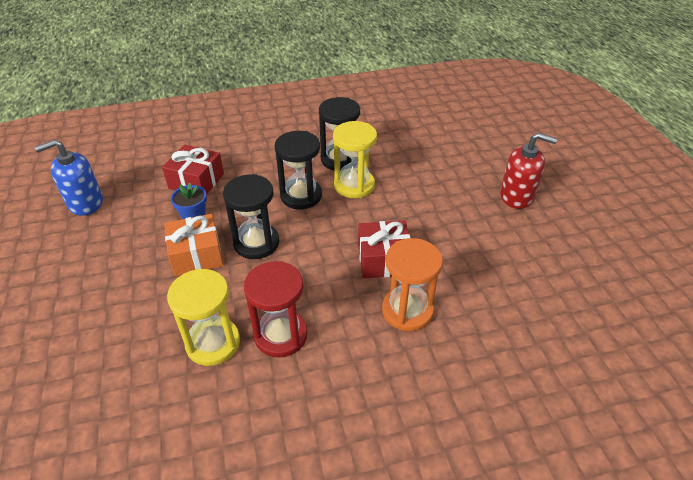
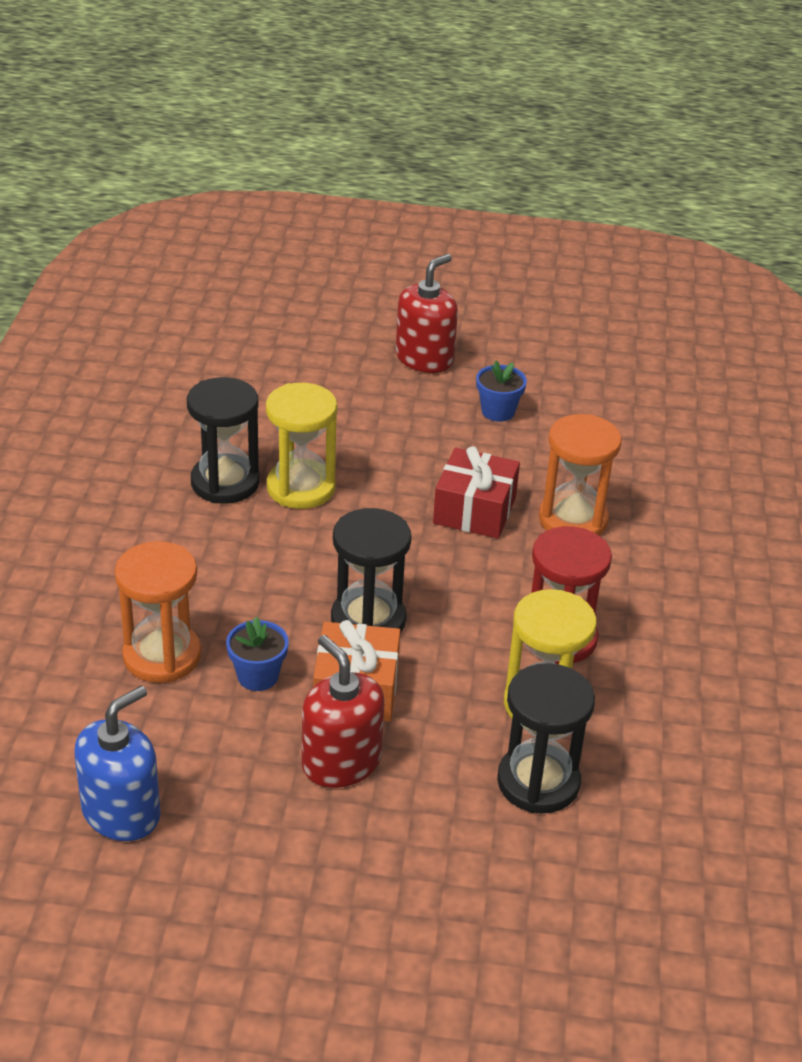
camera: 70 degrees left, 5 degrees down
(85, 203) = (121, 812): blue soap dispenser -> blue soap dispenser turned 135 degrees counterclockwise
(137, 266) = (341, 762): none -> red soap dispenser
(196, 181) = (162, 656): red gift -> orange hourglass
(301, 196) = (288, 547): black hourglass -> black hourglass (538, 782)
(493, 243) = (498, 411): none -> blue flower pot

